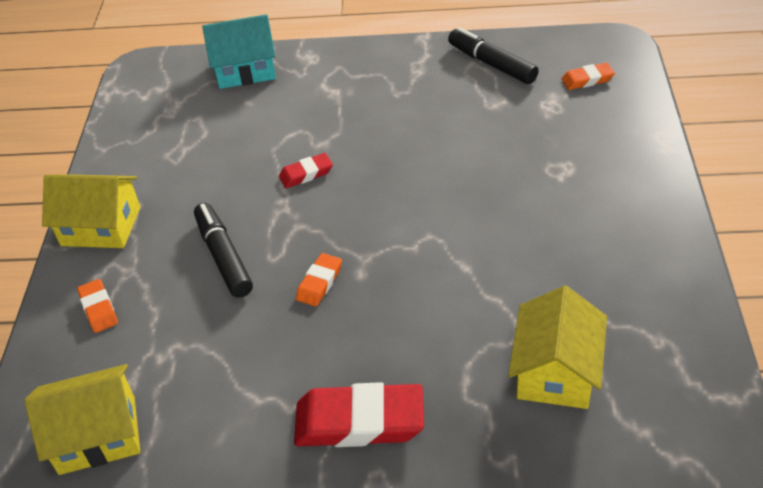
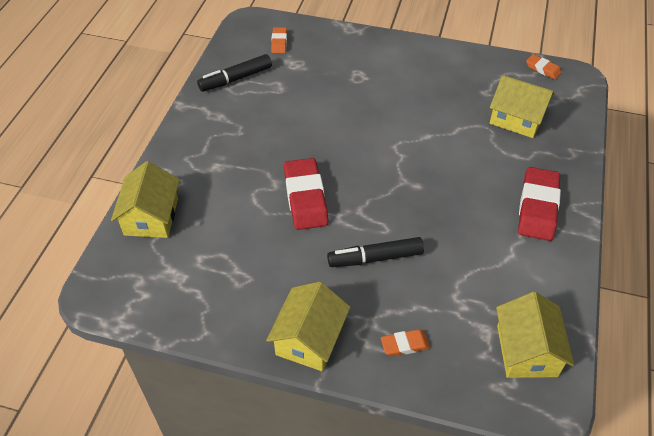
camera: 80 degrees left, 5 degrees up
(245, 69) = (151, 217): turquoise house -> yellow house
(306, 174) = (305, 197): red eraser -> red eraser, size x1.95
(319, 283) = (419, 208): orange eraser -> orange eraser (543, 69)

